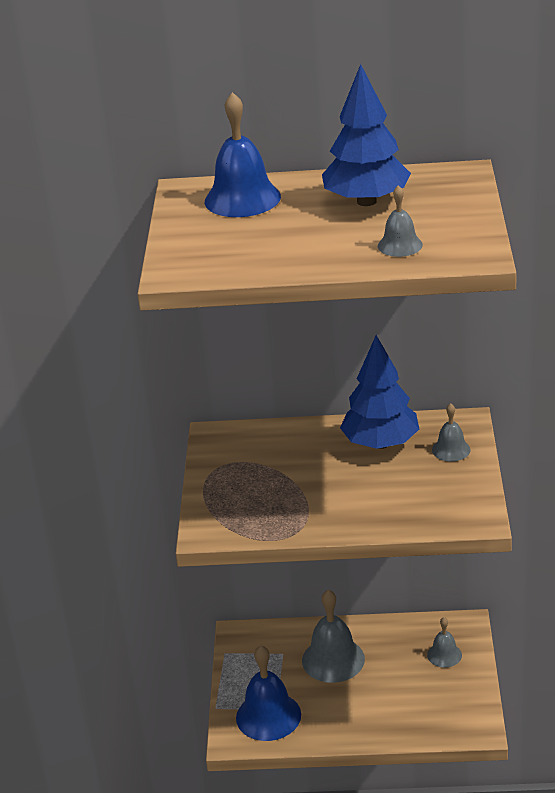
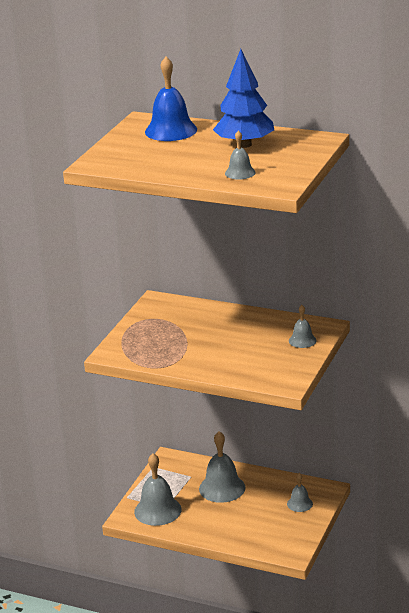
camera: 20 degrees right, 5 degrees down
(268, 716) = (157, 510): blue bell -> grey bell
(380, 443) = (259, 327): blue tree -> none

